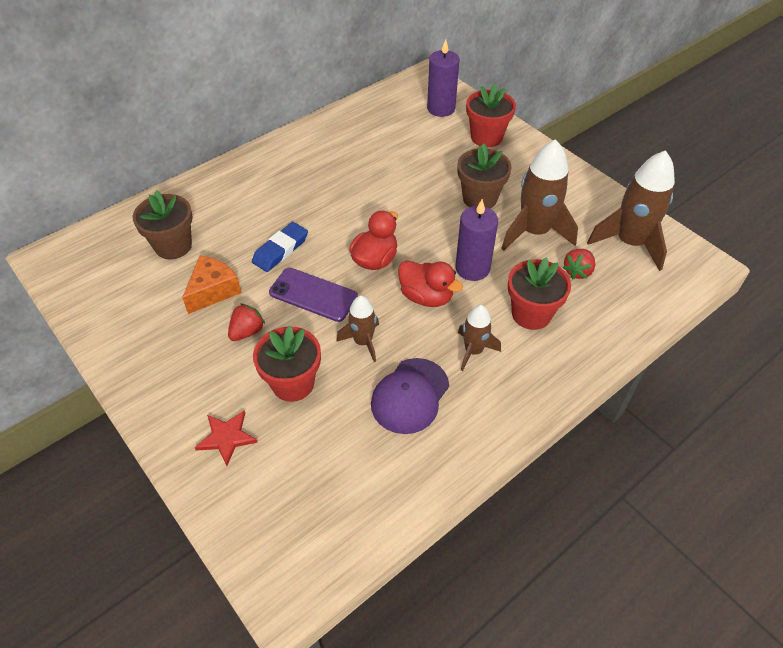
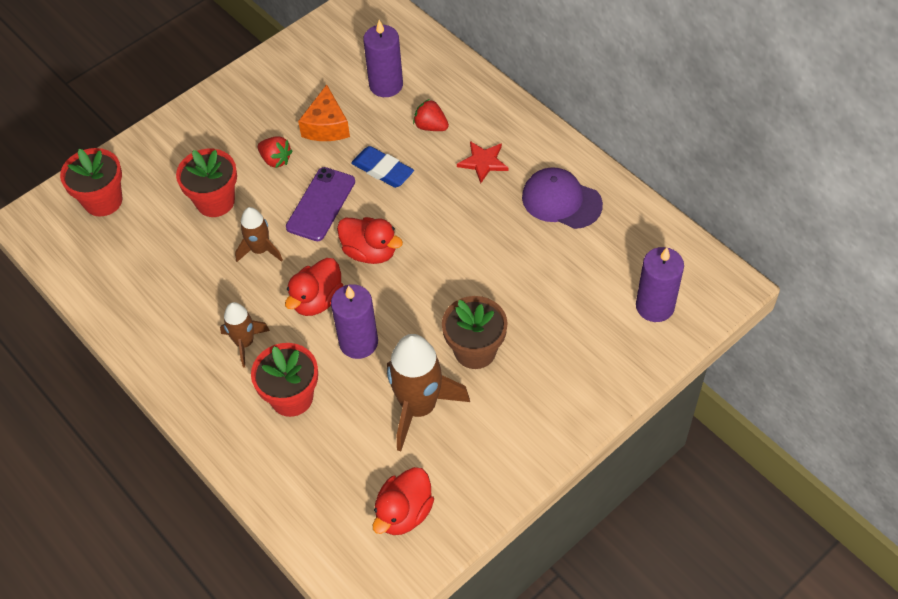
camera: 90 degrees right, 5 degrees up
(173, 246) = (386, 85): brown flower pot -> purple candle
(213, 291) = (326, 126): orange cheese -> orange cheese turned 60 degrees clockwise
(227, 437) = (164, 164): red star -> red star (483, 162)
(410, 396) = (195, 291): purple cap -> purple cap (561, 200)
(486, 137) = (598, 359): red flower pot -> red flower pot (103, 201)
(577, 271) = (354, 449): red strawberry -> red strawberry (431, 126)
(630, 243) = (404, 513): brown rocket -> red duck

